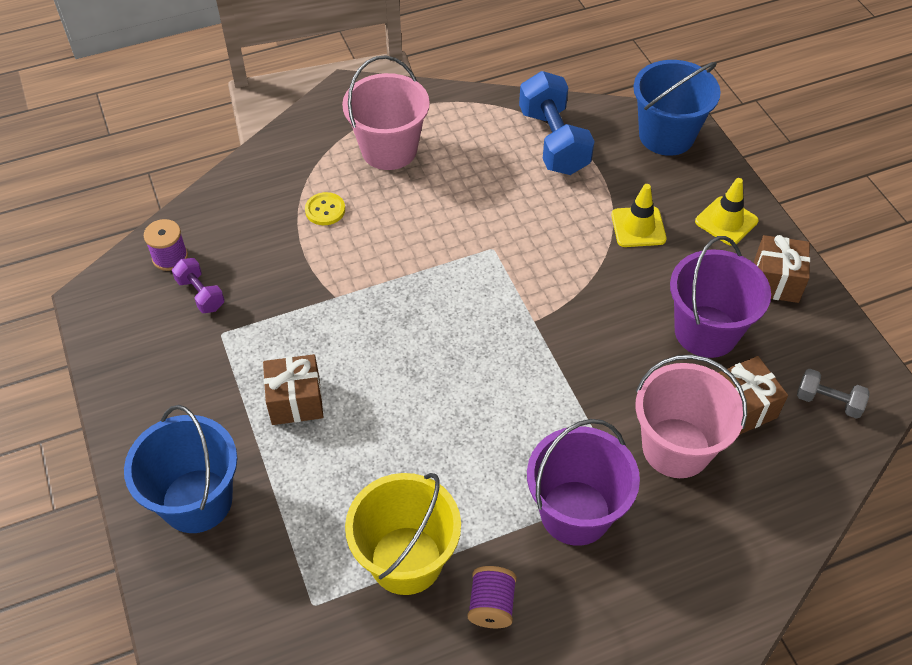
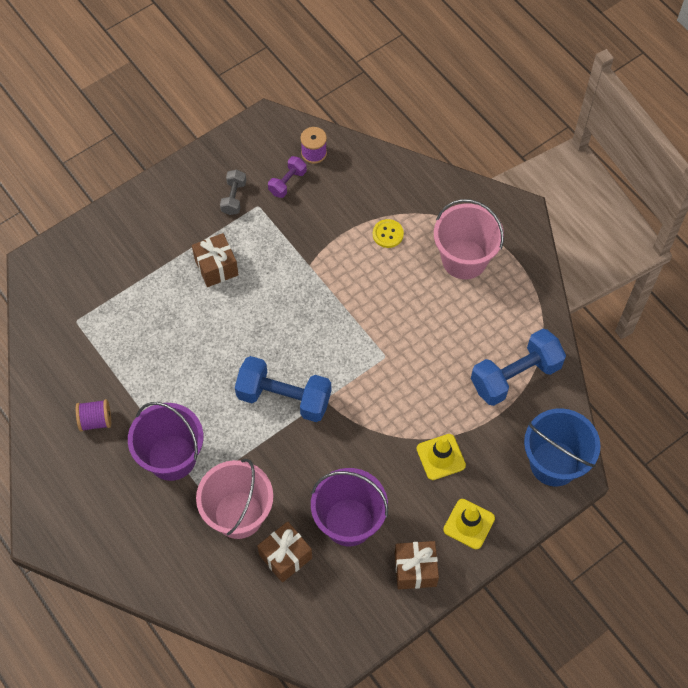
camera: 75 degrees right, 10 degrees up
(197, 501) = (130, 236): blue bucket -> none
(406, 560) = (116, 364): yellow bucket -> none
(520, 363) = (284, 398): none -> blue dumbbell
(828, 401) = (306, 618): grey dumbbell -> grey dumbbell (234, 198)

